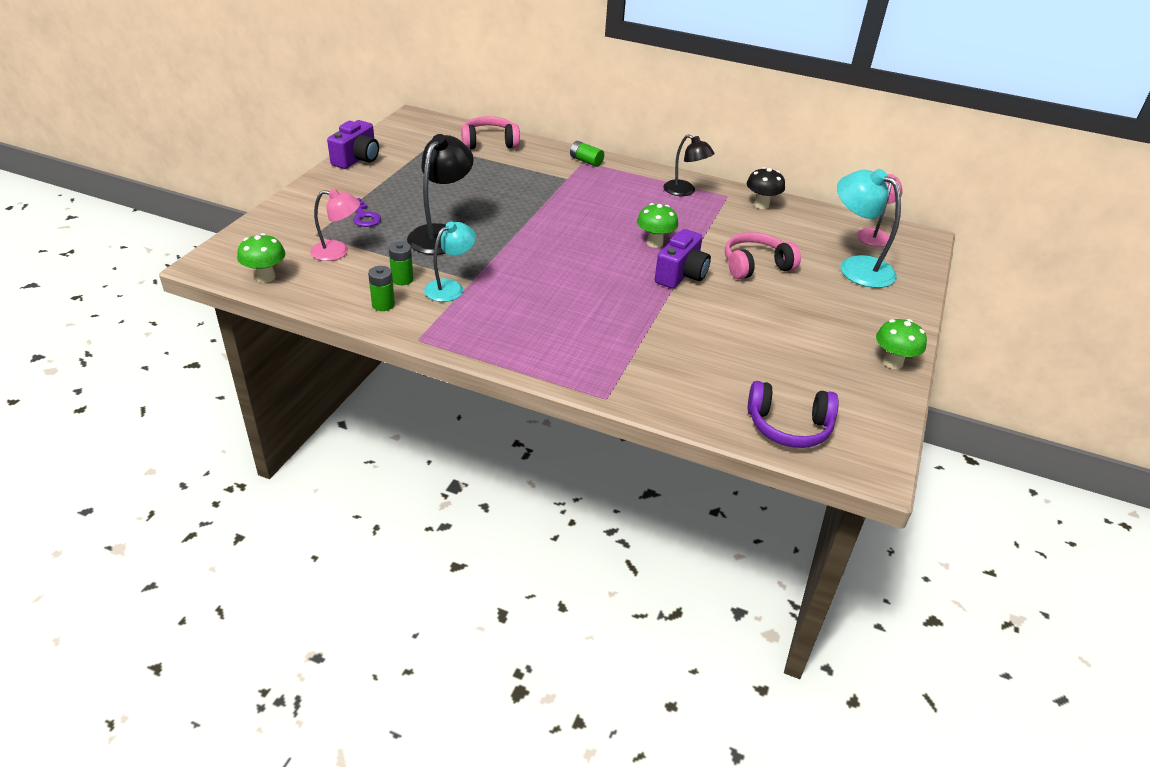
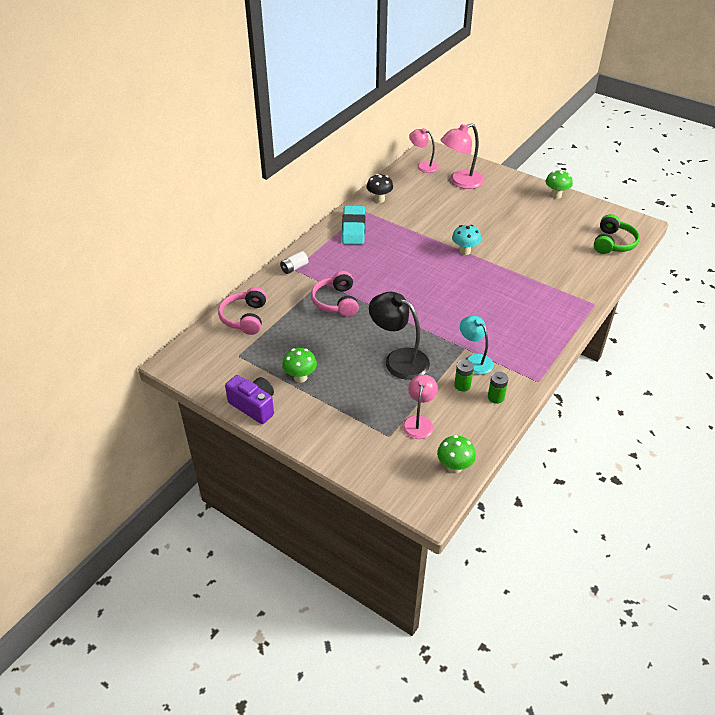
camera: 75 degrees left, 5 degrees up
(364, 216) = (363, 404): purple key -> none
(586, 161) = (294, 268): green battery -> white battery
(654, 243) = (424, 255): green mushroom -> green mushroom (300, 377)
(681, 275) = (465, 251): purple camera -> turquoise mushroom
(684, 191) = (353, 228): black lamp -> turquoise eraser
(755, 266) = (456, 219): pink headphones -> pink headphones (336, 302)
(788, 426) = (613, 243): purple headphones -> green headphones
(856, 267) = (460, 182): turquoise lamp -> pink lamp

